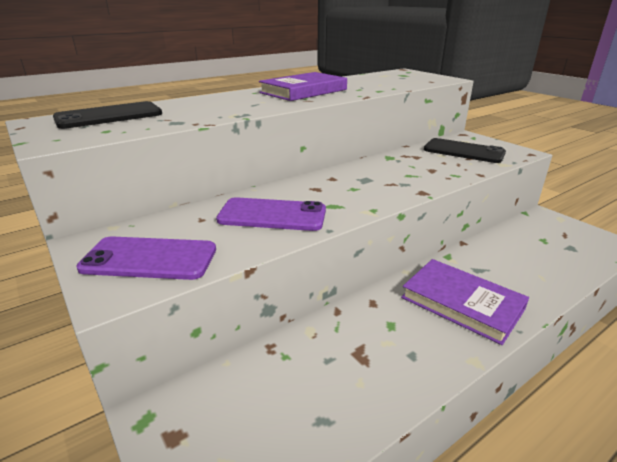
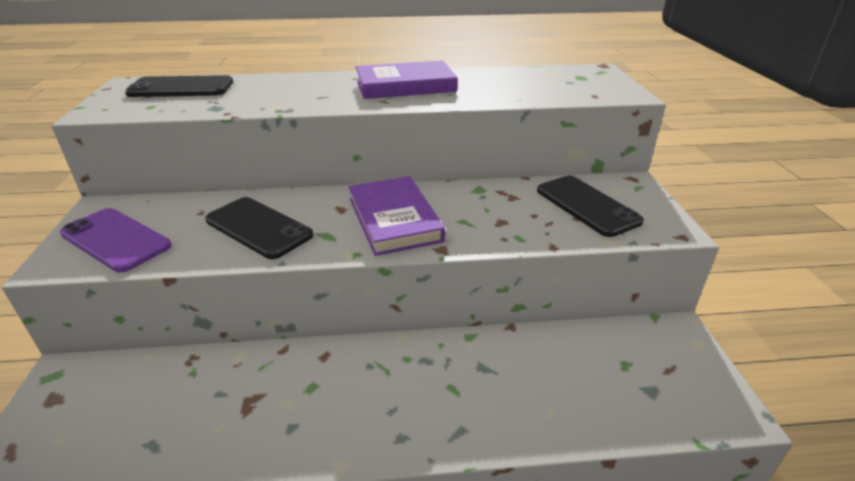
camera: 30 degrees right, 5 degrees up
(272, 215) = (258, 228): purple phone -> black phone
(462, 303) = (410, 398): purple book -> purple book (394, 219)

